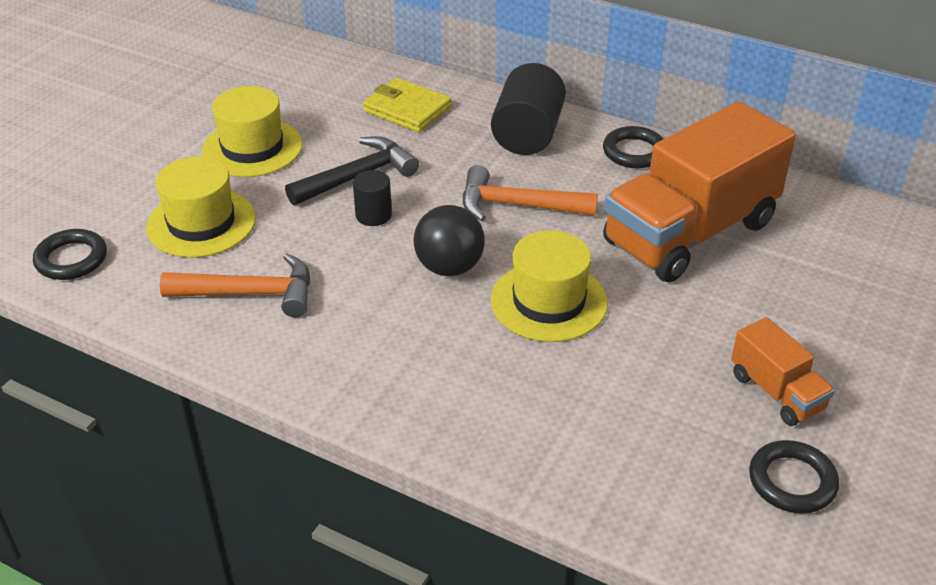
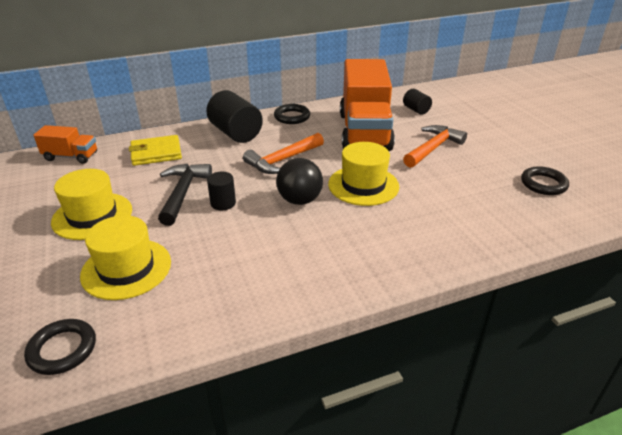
camera: 50 degrees left, 5 degrees down
(251, 294) = (223, 279): orange hammer -> orange hammer (433, 148)
(776, 392) = (486, 161): orange truck -> orange truck (71, 156)
(834, 249) = (416, 110): none -> black cylinder

